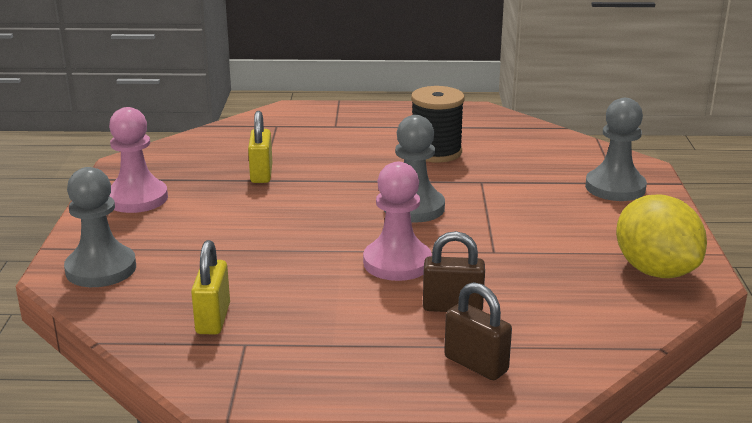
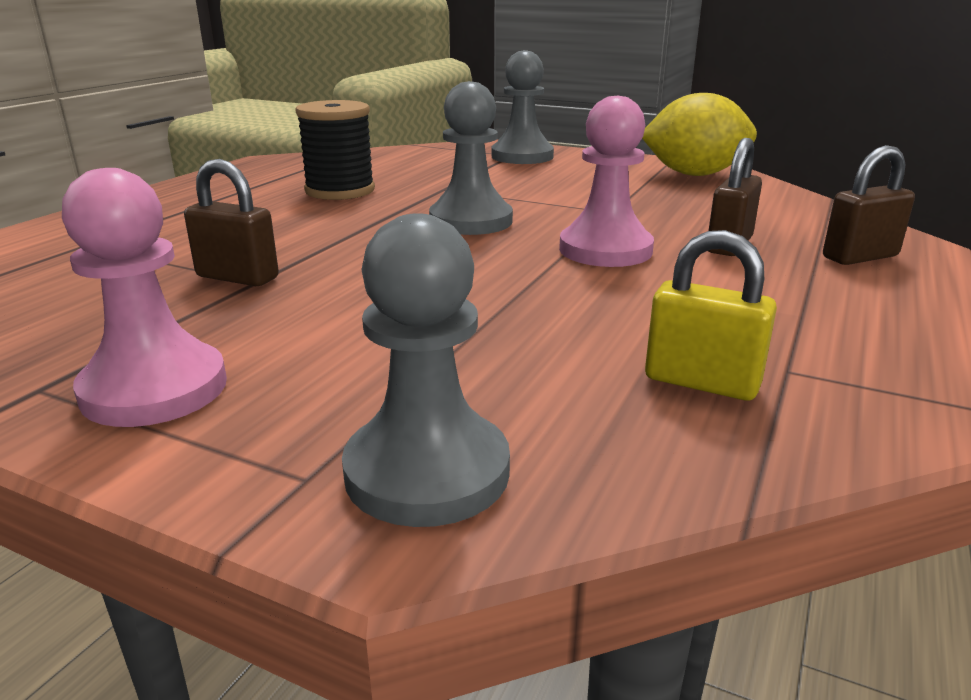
camera: 65 degrees left, 0 degrees up
(261, 174) = (237, 277): yellow padlock -> brown padlock

